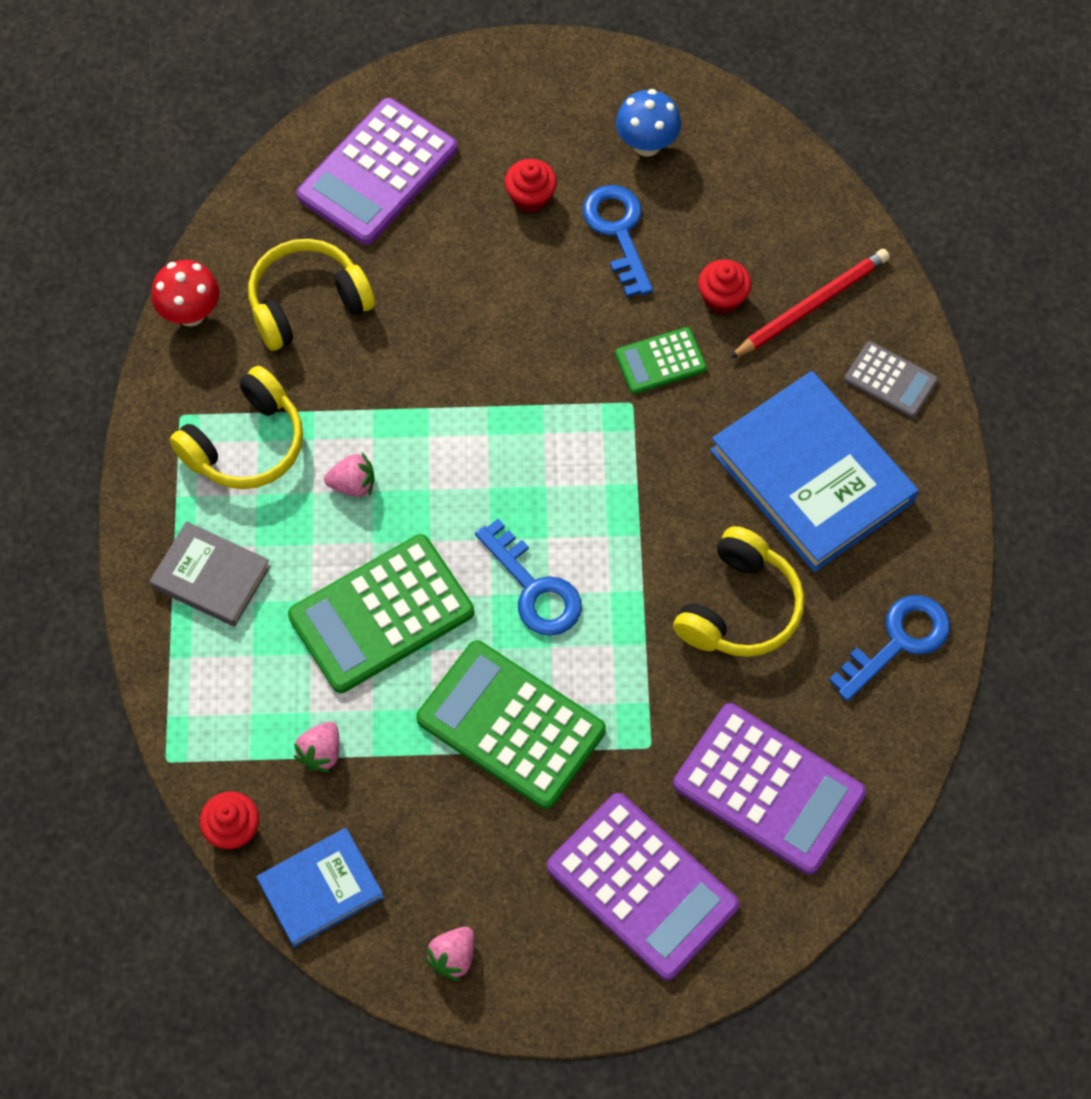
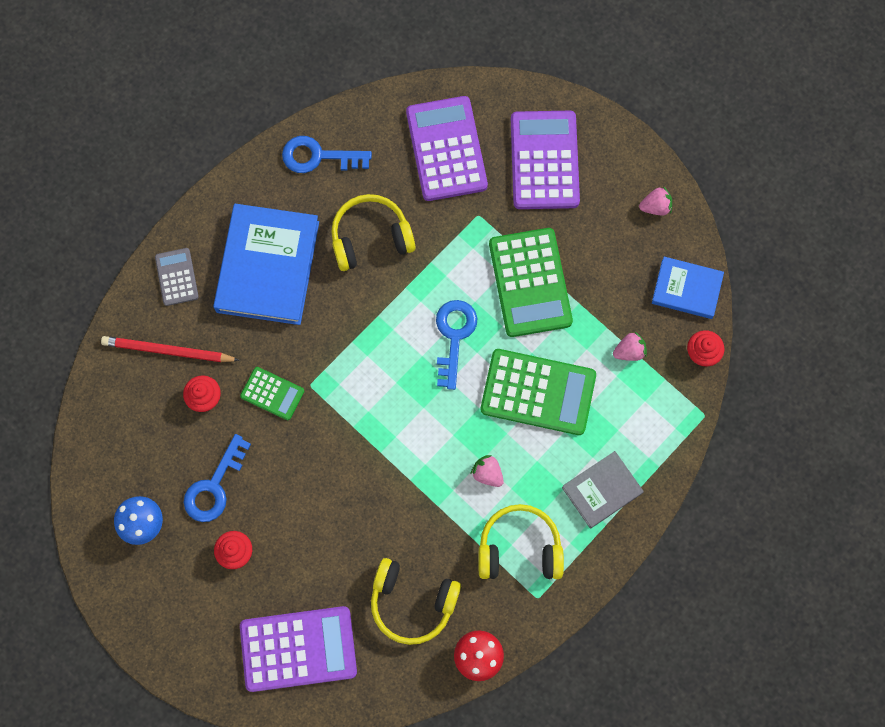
camera: 135 degrees left, 10 degrees up
(211, 577) = (602, 490): grey book -> grey book turned 75 degrees clockwise

